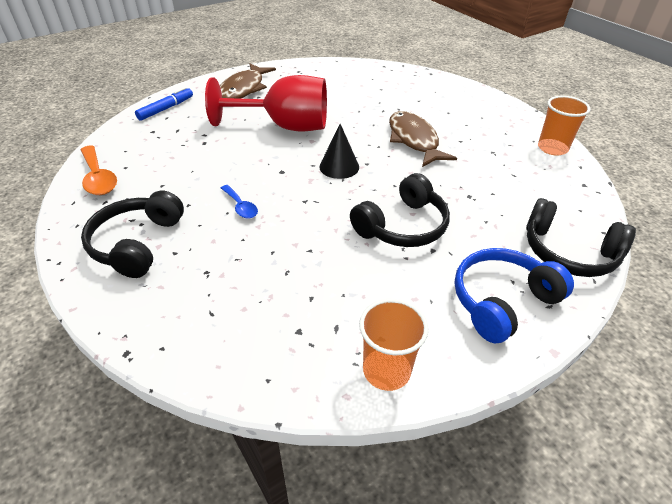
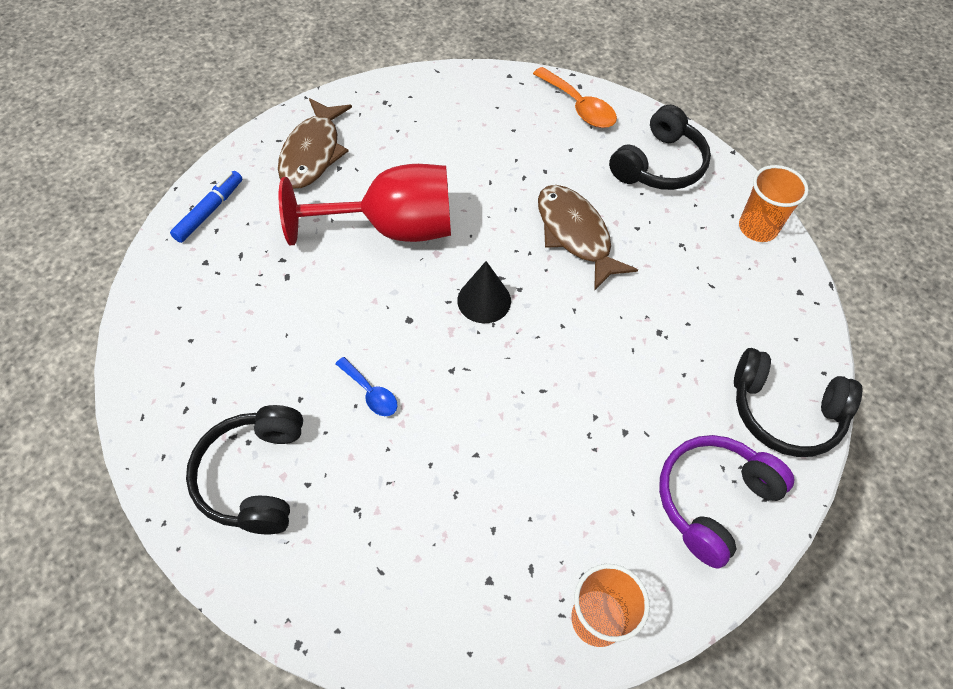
camera: 10 degrees left, 15 degrees up
(98, 178) = (160, 366): orange spoon -> orange spoon (579, 106)
(402, 226) = (583, 397): black headphones -> black headphones (659, 165)
(502, 301) = (713, 500): blue headphones -> purple headphones

